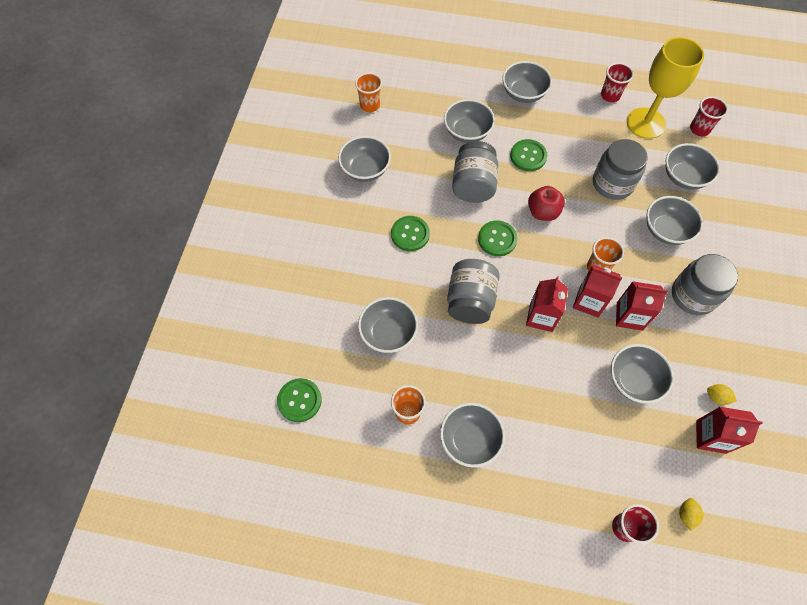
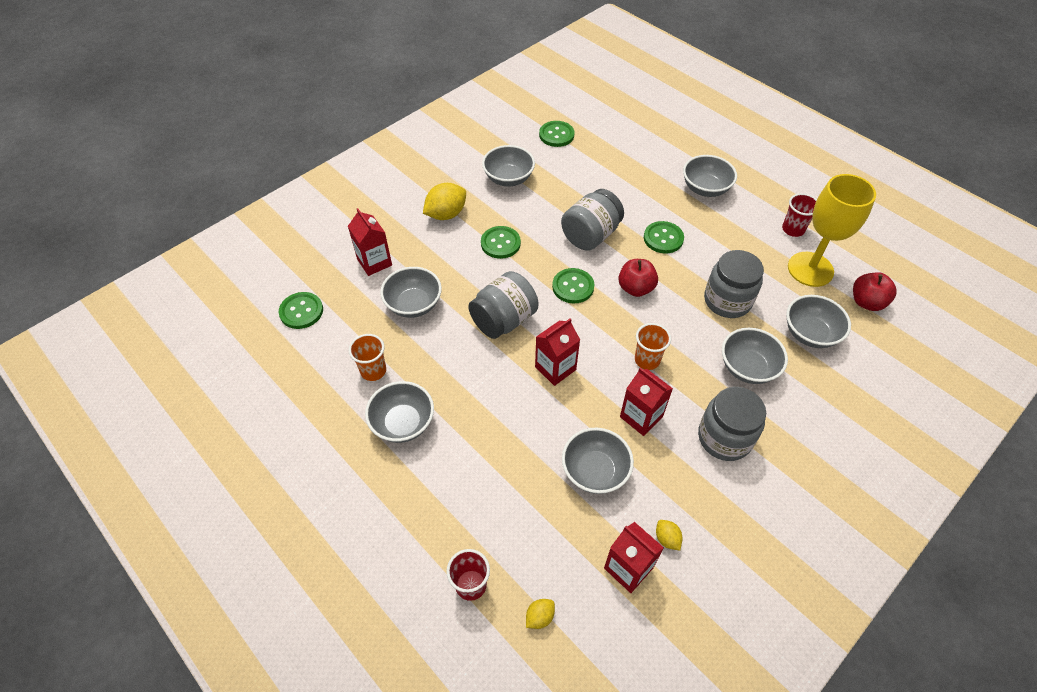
camera: 35 degrees right, 10 degrees down
(342, 233) = (446, 214): none -> yellow lemon
(370, 105) = (556, 135): orange cup -> green button
(467, 132) = (623, 193): grey bowl -> none
(588, 302) = (612, 382): red carton -> red carton (374, 262)
(699, 129) = (866, 302): red cup -> red apple

